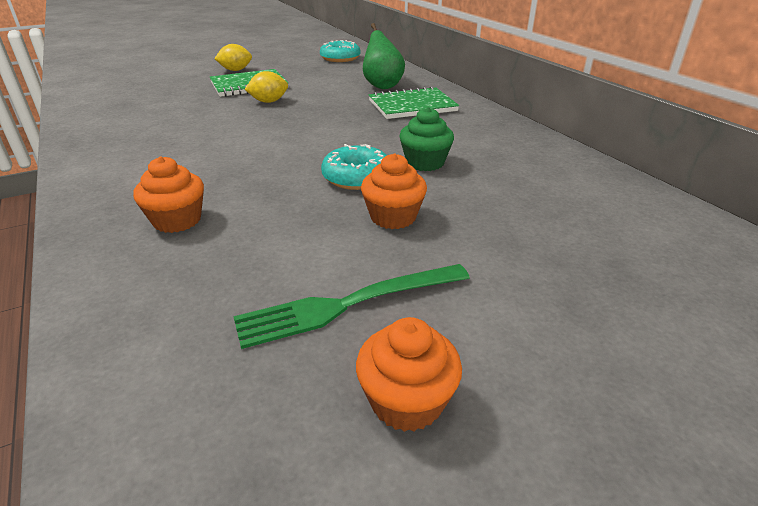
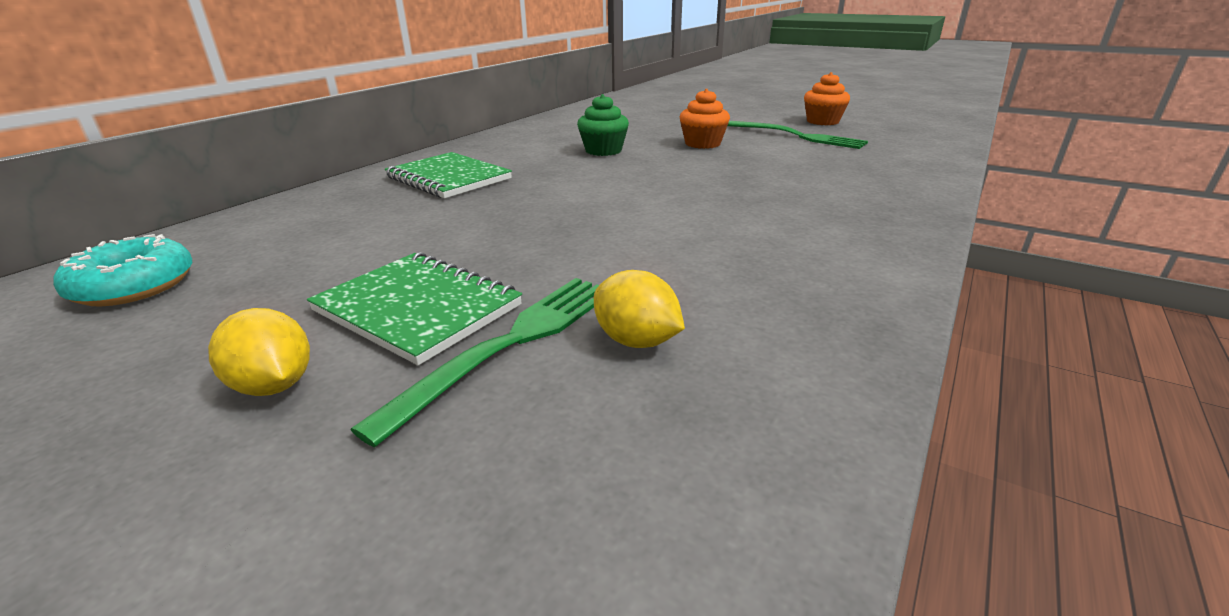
camera: 120 degrees left, 5 degrees down
(177, 220) = (837, 189): orange cupcake -> none
(199, 93) = (513, 342): none -> green fork
(269, 101) = (505, 255): yellow lemon -> yellow lemon (636, 341)
(356, 177) = (665, 161): turquoise donut -> none
(382, 86) = (362, 207): green pear -> none

